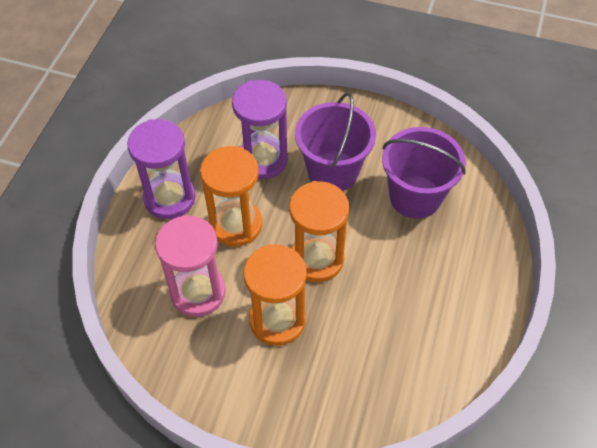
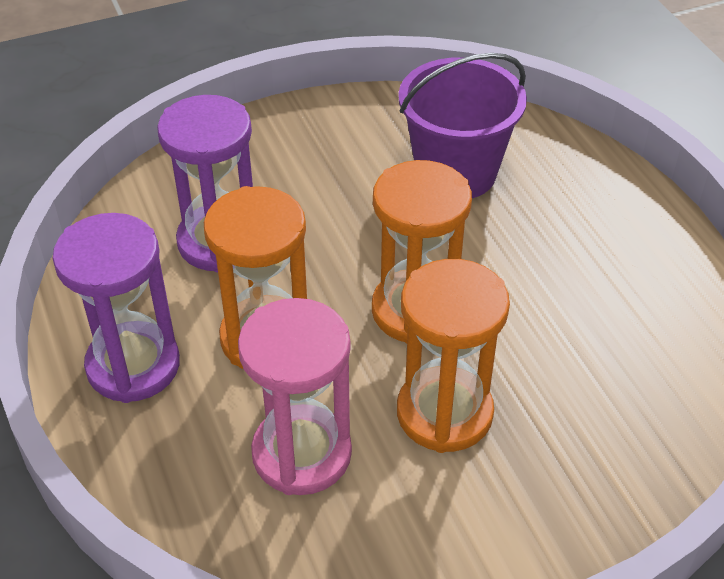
camera: 40 degrees left, 10 degrees down
(333, 171) = (327, 203): purple bucket -> none

